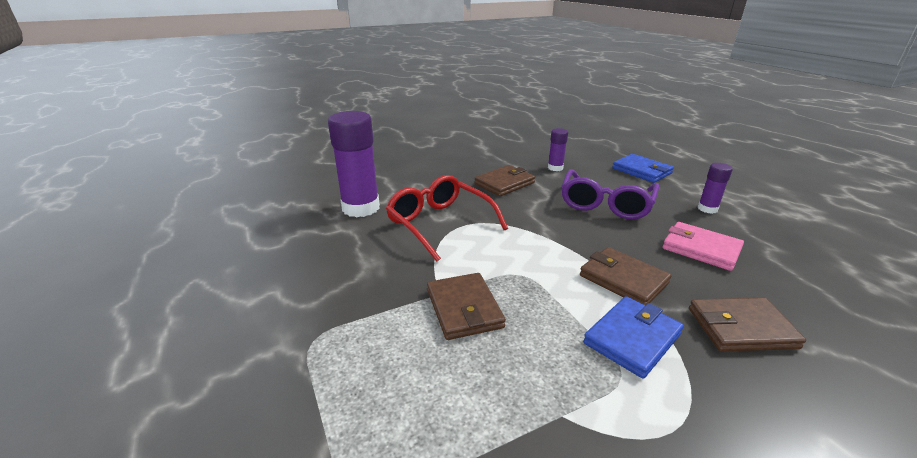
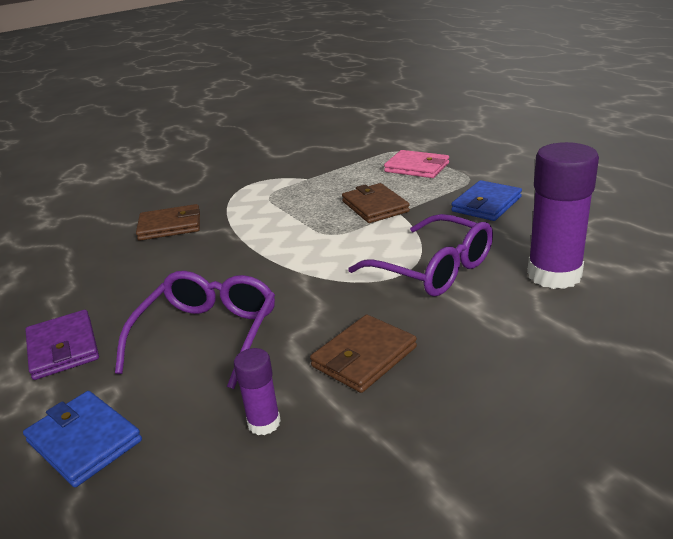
camera: 175 degrees right, 0 degrees up
(440, 224) = (433, 269): red glasses -> purple glasses
(623, 279) = (239, 243): brown wallet -> none
(632, 338) = (253, 210): blue wallet -> blue wallet (486, 204)
(701, 249) = (136, 284): pink wallet -> pink wallet (417, 167)
(707, 209) = (63, 348): purple glue stick -> purple wallet

